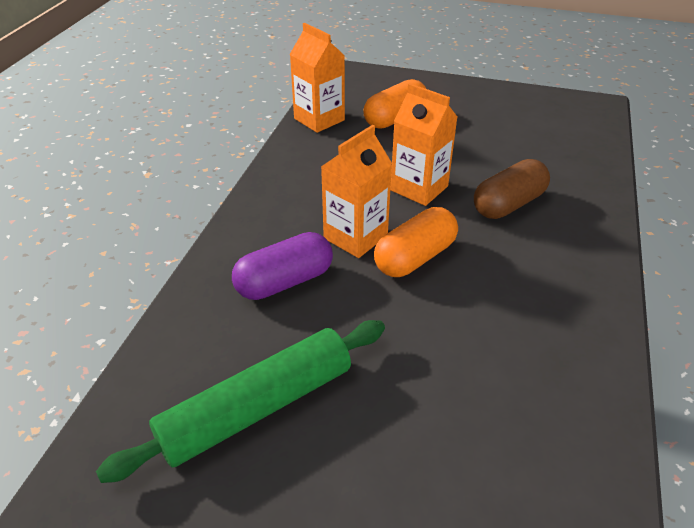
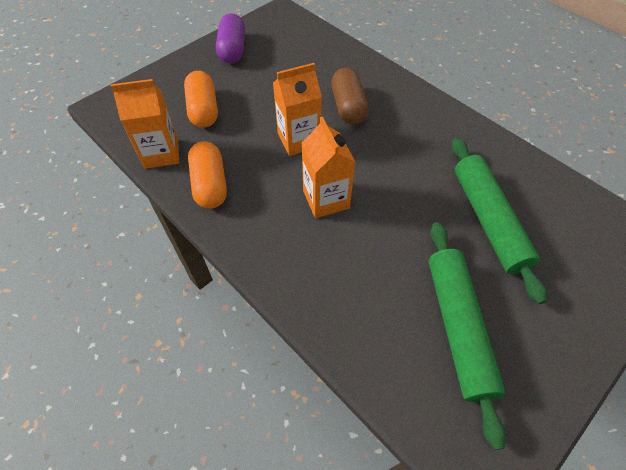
camera: 60 degrees left, 15 degrees up
(284, 282) = (346, 262): purple capsule -> purple capsule (232, 50)
(415, 257) = (368, 178): orange capsule -> orange capsule (210, 184)
(449, 391) = (488, 220): none -> green rolling pin

